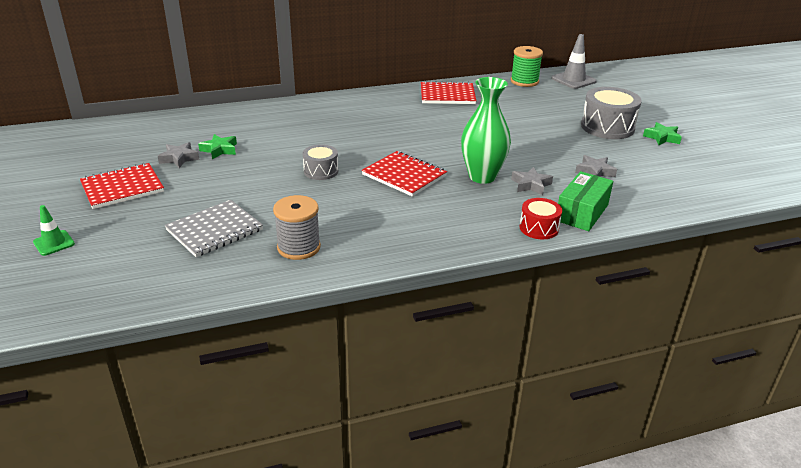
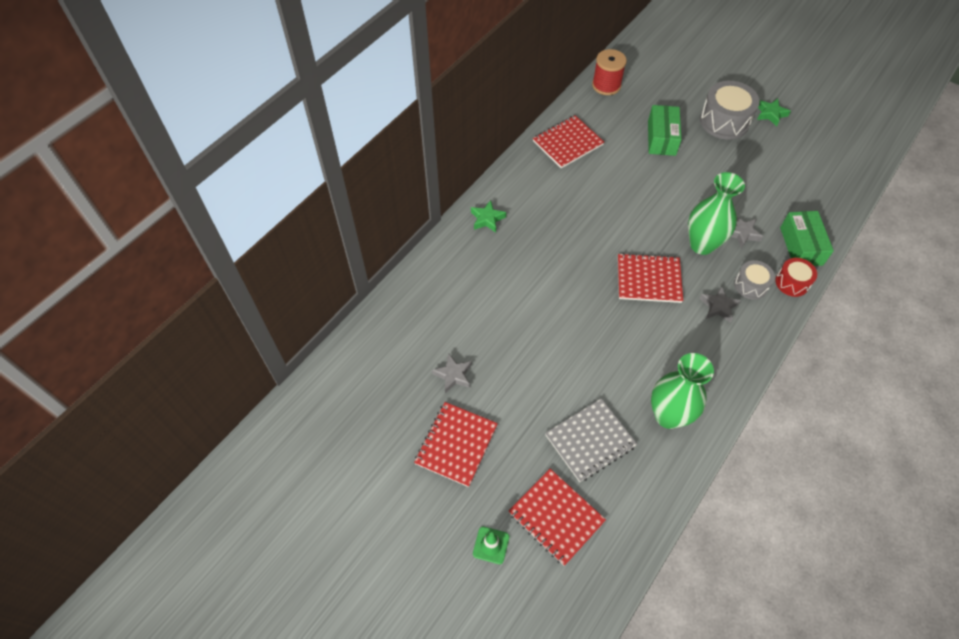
camera: 35 degrees left, 25 degrees up
(120, 254) = (556, 517): none -> red notebook
(214, 230) = (590, 441): grey notebook -> grey notebook turned 45 degrees clockwise
(219, 150) = (472, 341): green star -> green star (487, 219)
(299, 247) = (668, 415): grey spool -> green vase
(321, 171) = (584, 315): grey drum -> grey drum (750, 285)
(524, 81) = (606, 85): green spool -> red spool
(533, 117) = (661, 138): none -> green box
(573, 80) = (640, 61): grey traffic cone -> none
(595, 171) = (766, 189): grey star -> grey star (718, 306)

